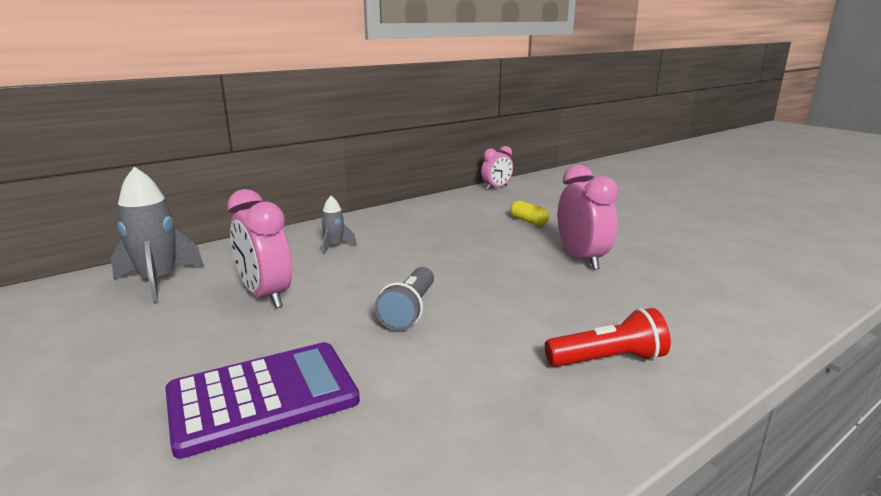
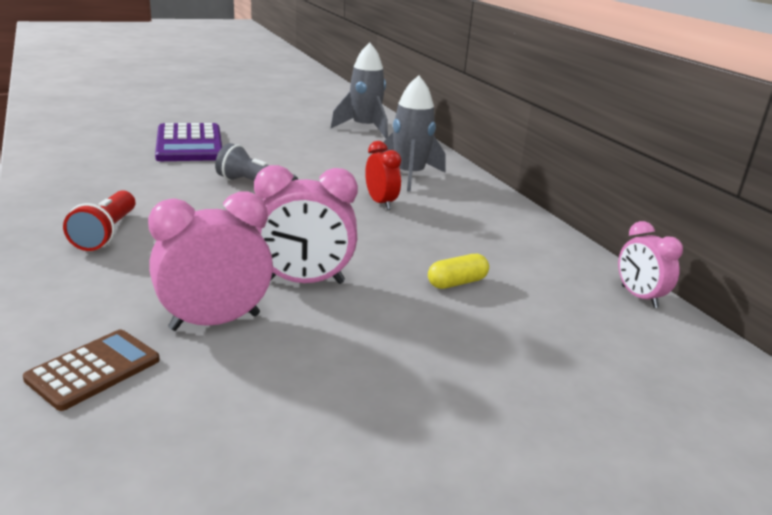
camera: 100 degrees right, 5 degrees up
(266, 296) = (318, 150): pink clock -> pink clock (215, 322)
(334, 246) = (409, 176): grey rocket -> grey rocket, size x1.92
(413, 251) = (381, 203): none -> red clock
(766, 298) = (94, 369): none -> brown calculator

